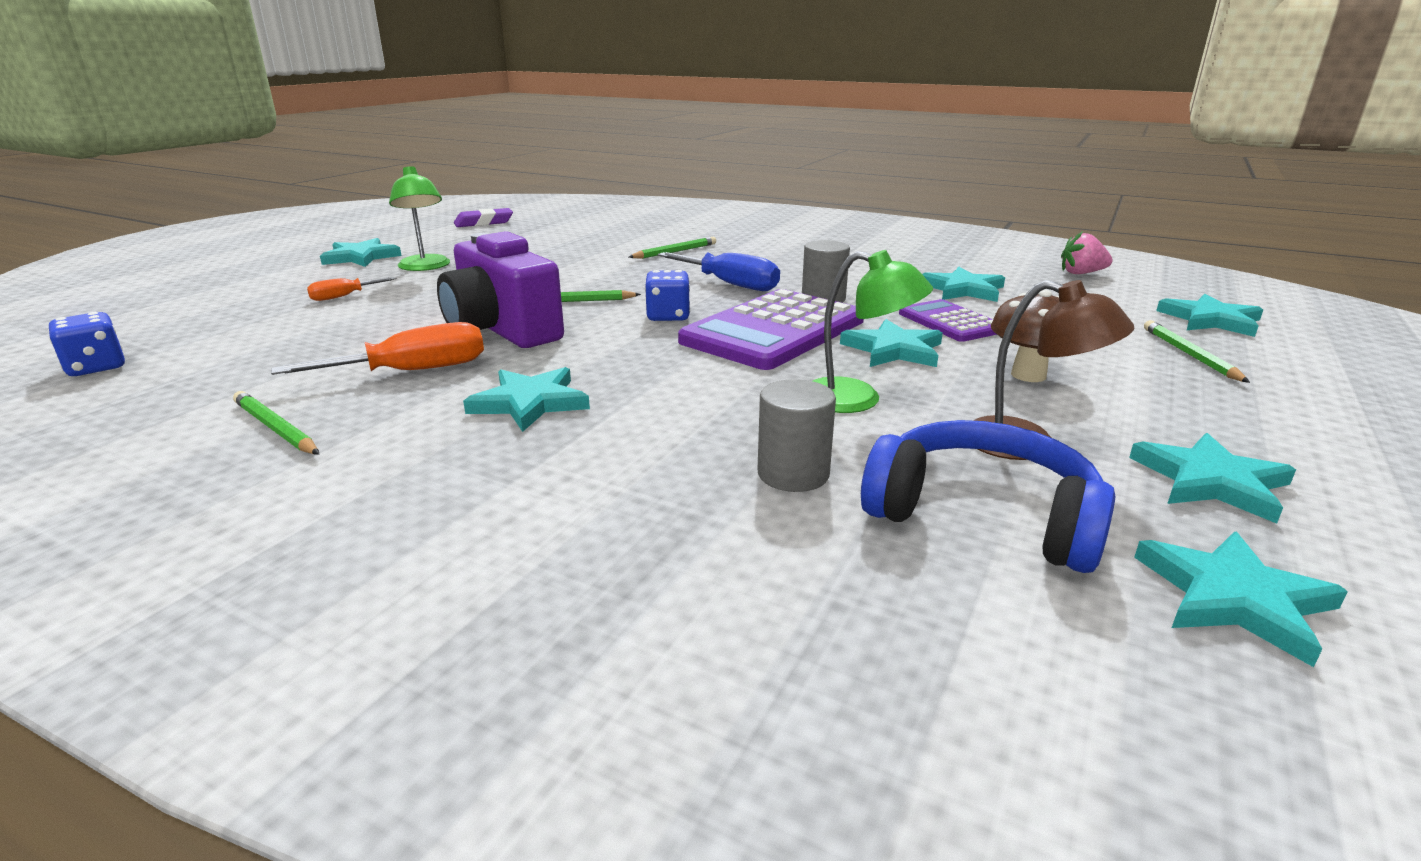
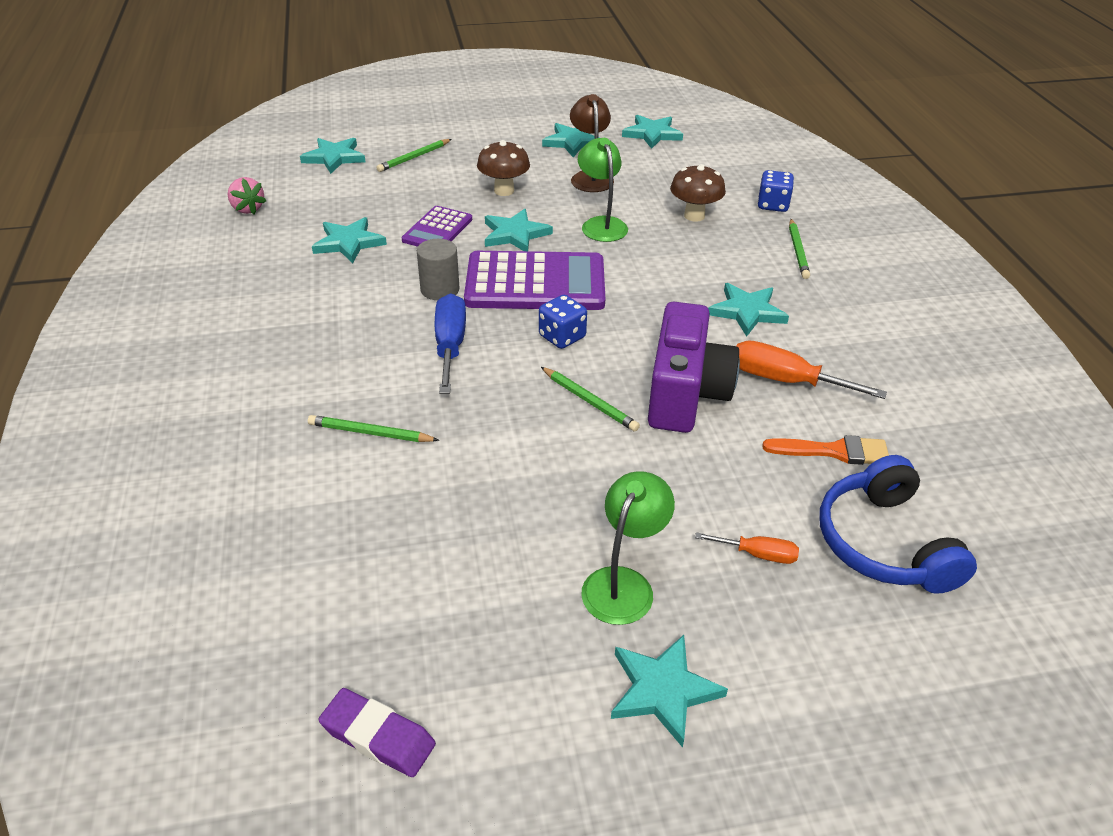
camera: 130 degrees left, 15 degrees up
(96, 367) = (1010, 536): blue dice -> blue dice (773, 205)
(275, 428) = (894, 372): green pencil -> green pencil (798, 251)
(316, 351) = (834, 451): none -> orange brush
(793, 474) = (694, 216): grey cylinder -> brown mushroom
(982, 516) = (664, 174): blue headphones -> blue headphones (884, 543)

